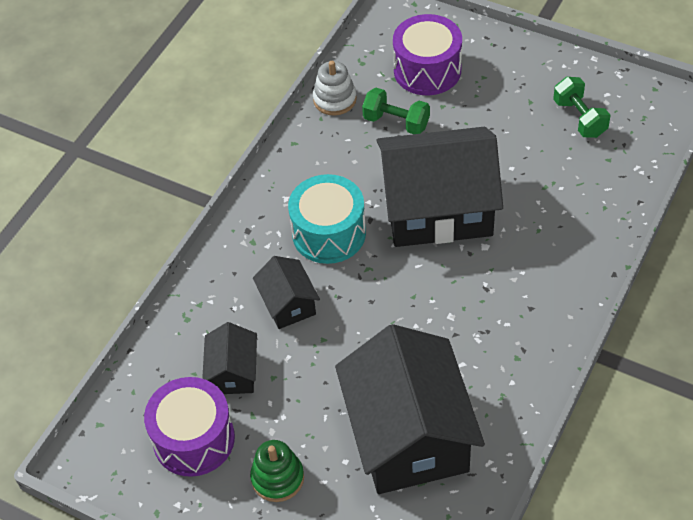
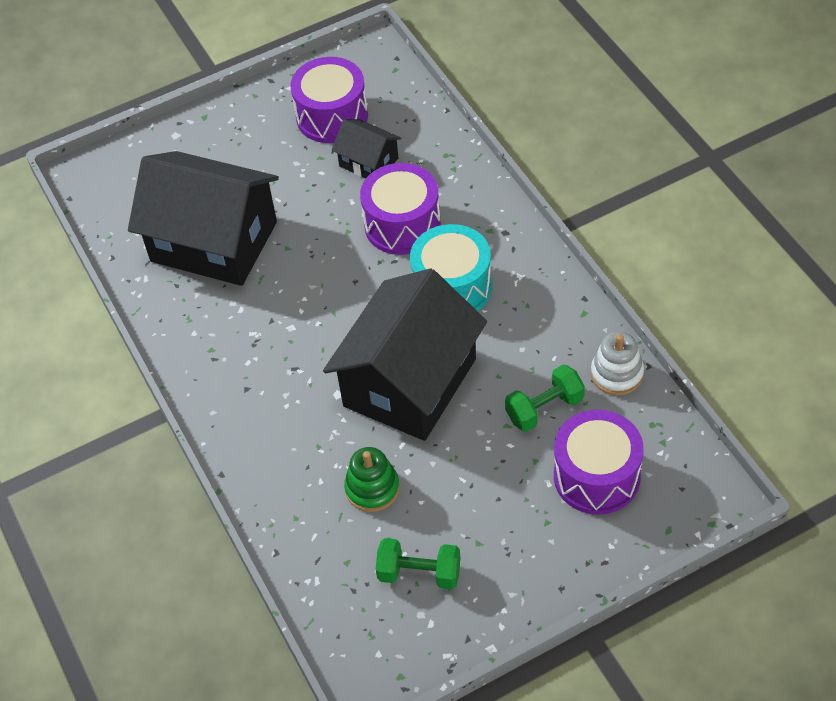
camera: 125 degrees right, 0 degrees up
(277, 478) = (255, 149): green stacking toy -> green stacking toy (372, 488)
(288, 304) = (402, 225): black house -> purple drum

